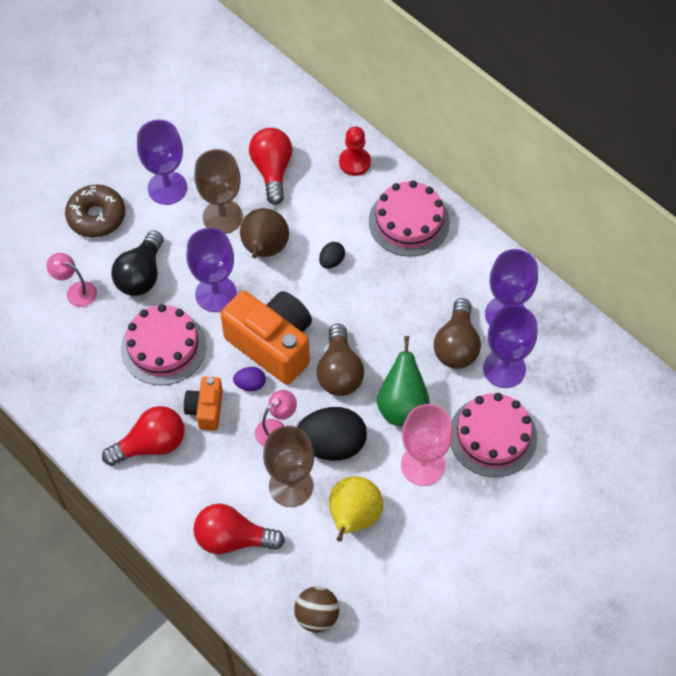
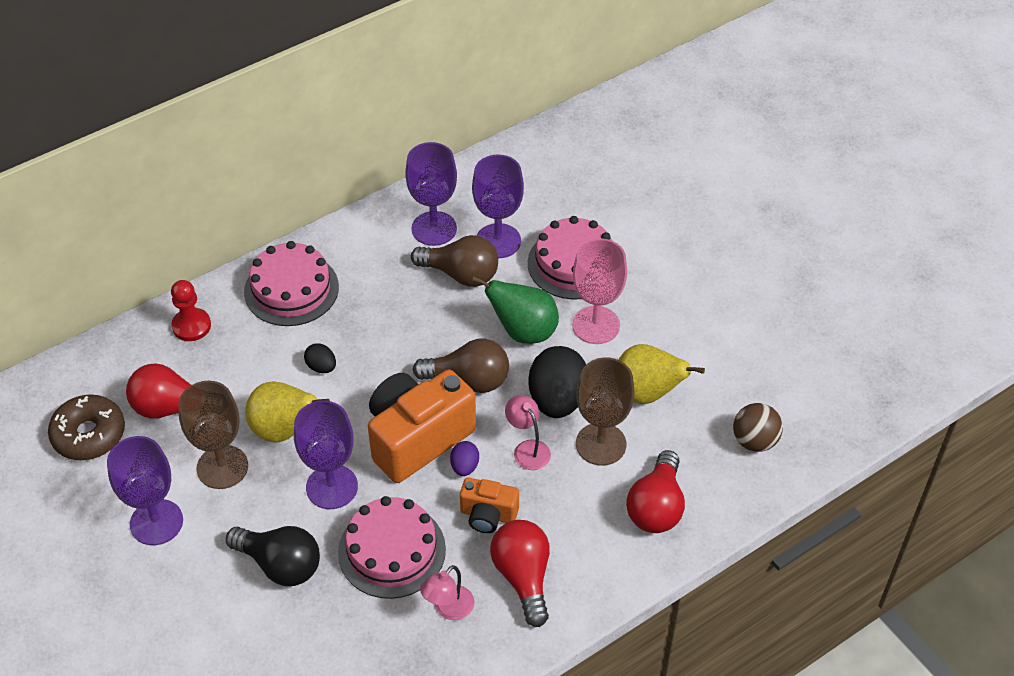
camera: 80 degrees left, 10 degrees down
(76, 291) = (282, 643): pink lamp -> pink lamp (448, 609)
(96, 217) = (172, 609): brown donut -> brown donut (89, 434)
(264, 249) = (284, 430): brown pear -> yellow pear

